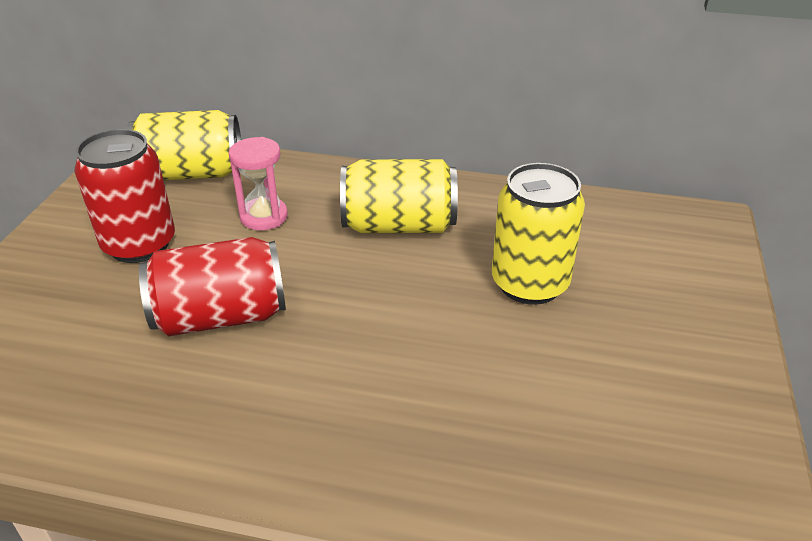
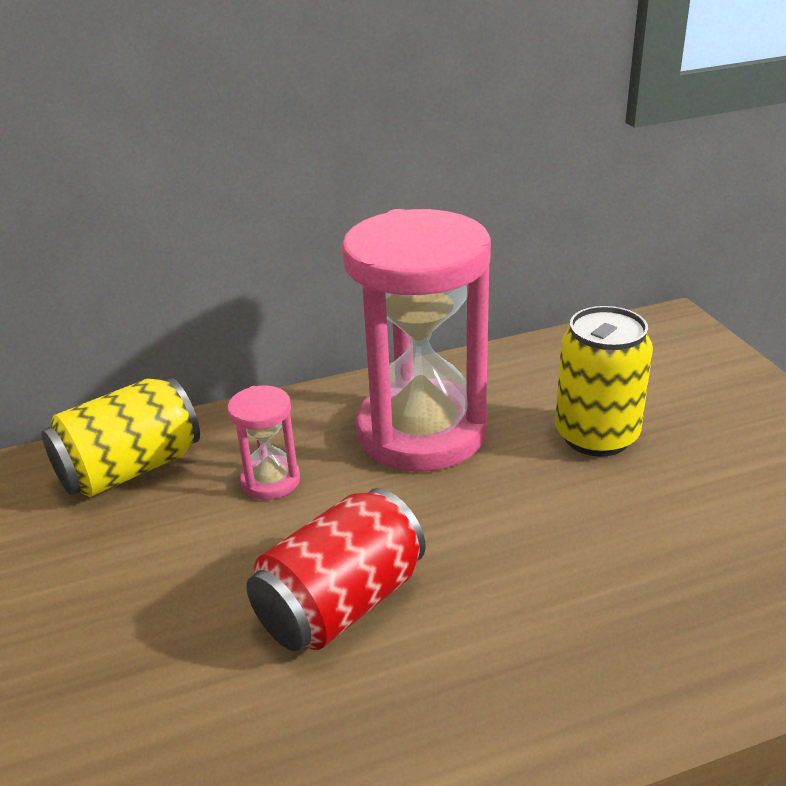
camera: 30 degrees left, 5 degrees down
(139, 245) = (156, 572): red can -> none
(399, 225) = (421, 432): yellow can -> pink hourglass

